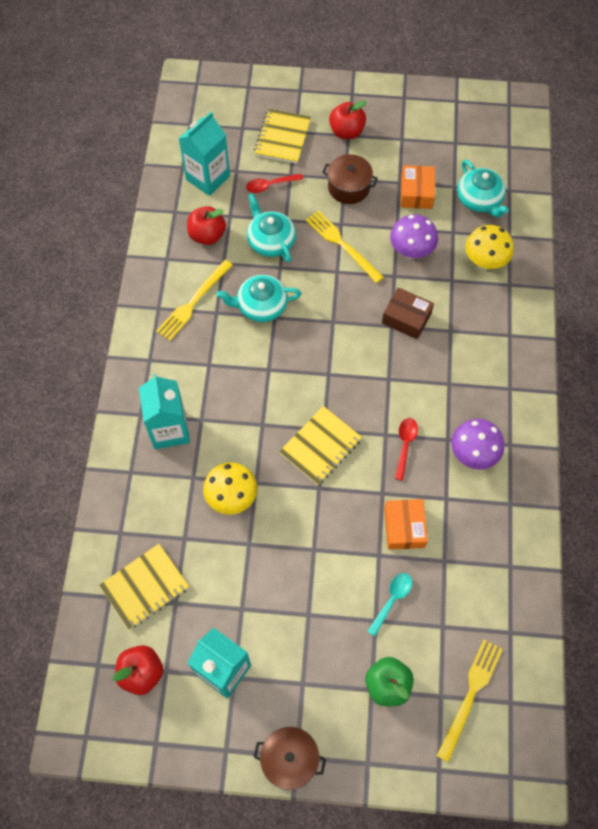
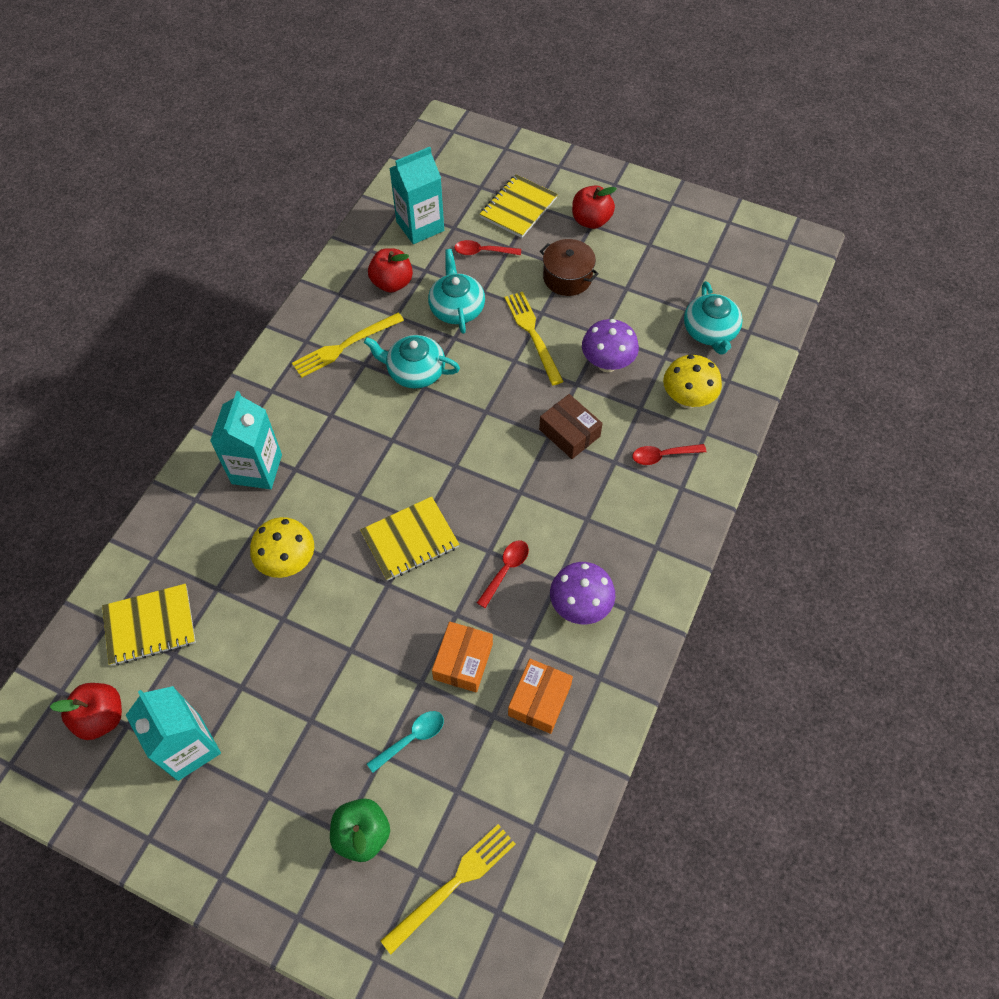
camera: 20 degrees right, 5 degrees down
(290, 759) = (212, 877): brown pot -> none
(416, 193) = (640, 304): orange box -> orange box (539, 700)
(485, 314) = (663, 456): none -> red spoon

